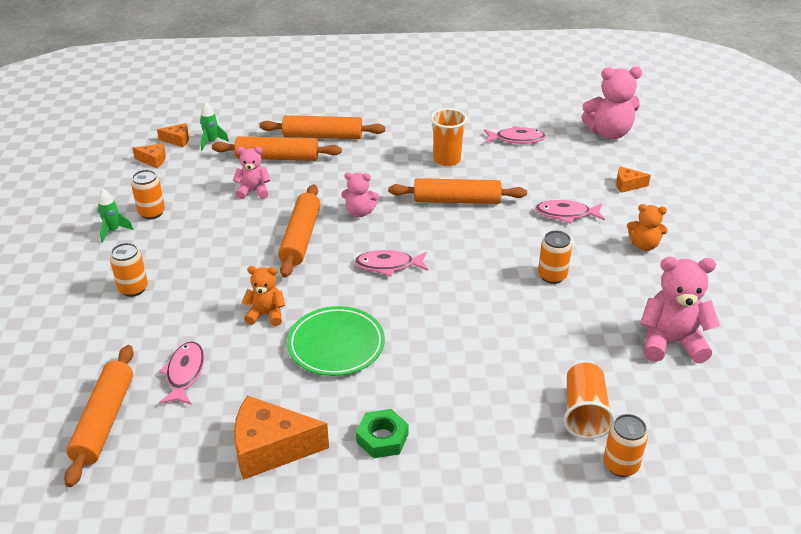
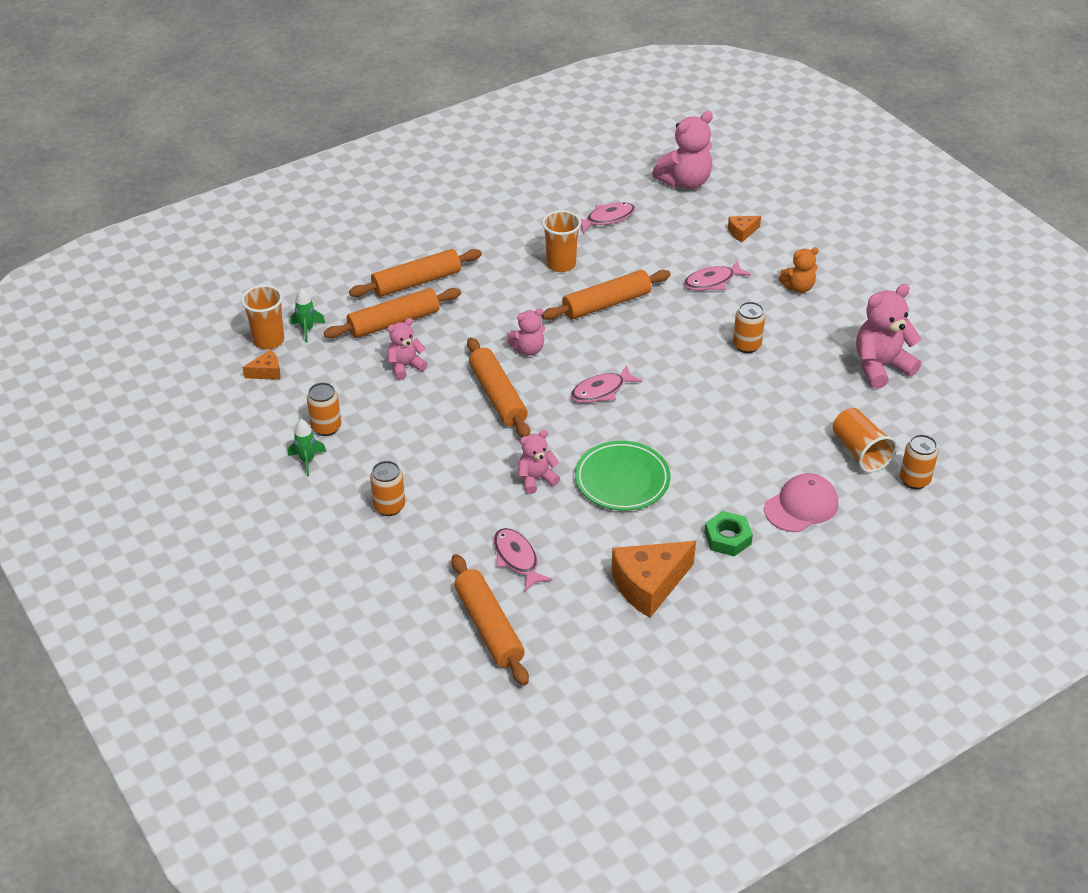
camera: 30 degrees left, 5 degrees up
(177, 140) = (268, 340): orange cheese -> orange cup
(266, 314) = (536, 479): orange teddy bear -> pink teddy bear
(480, 439) = (801, 506): none -> pink cap

